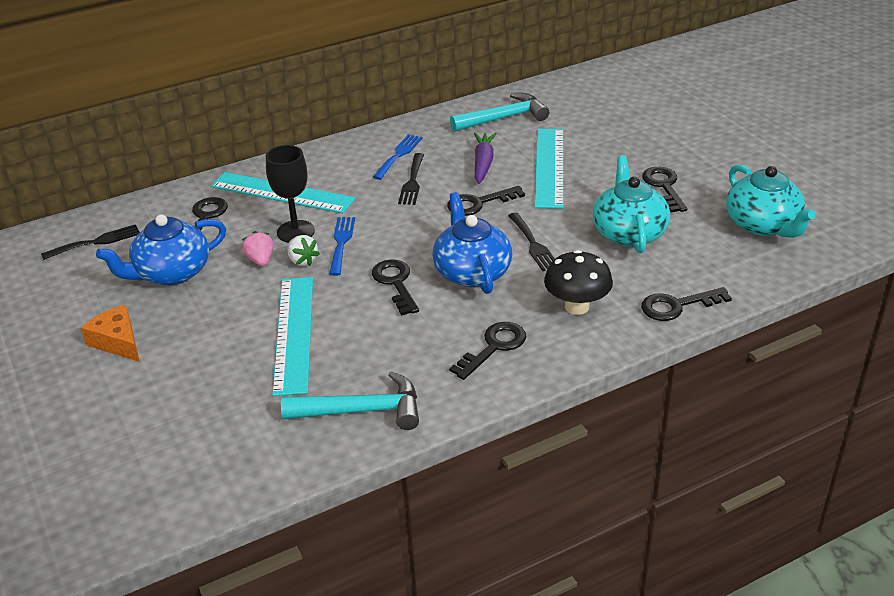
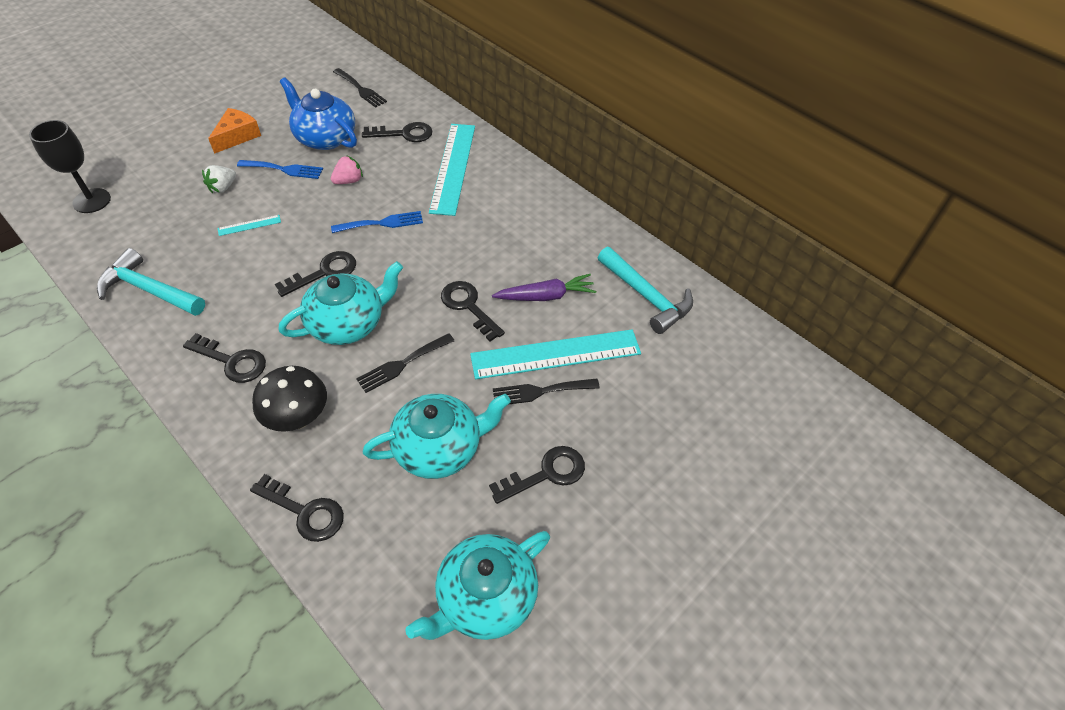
camera: 70 degrees right, 15 degrees up
(293, 333) = (249, 225): turquoise ruler -> turquoise ruler, size x0.41
(295, 232) = (394, 191): black goblet -> black goblet (92, 201)
(302, 260) = (351, 205): white strawberry -> white strawberry (223, 188)
(363, 411) = (149, 290): turquoise hammer -> turquoise hammer turned 135 degrees clockwise
(399, 155) = (541, 228): blue fork -> blue fork (284, 169)
(412, 182) = (494, 249): black fork -> black fork (540, 391)
(472, 272) = (348, 323): blue teapot -> turquoise teapot
(677, 306) = (305, 512): black key -> black key turned 150 degrees clockwise

